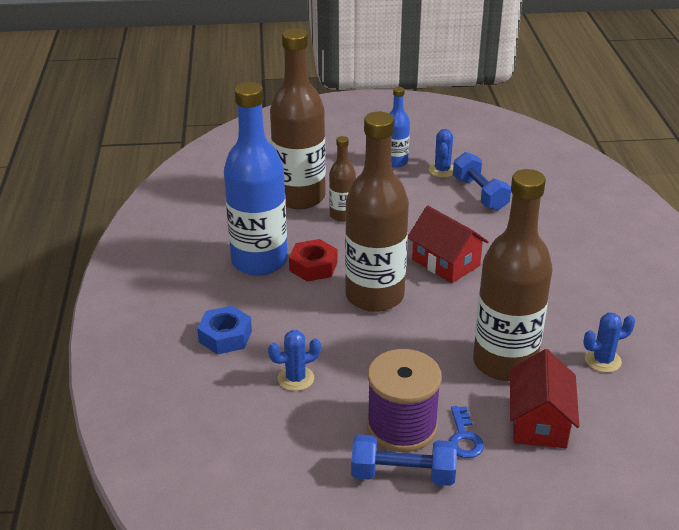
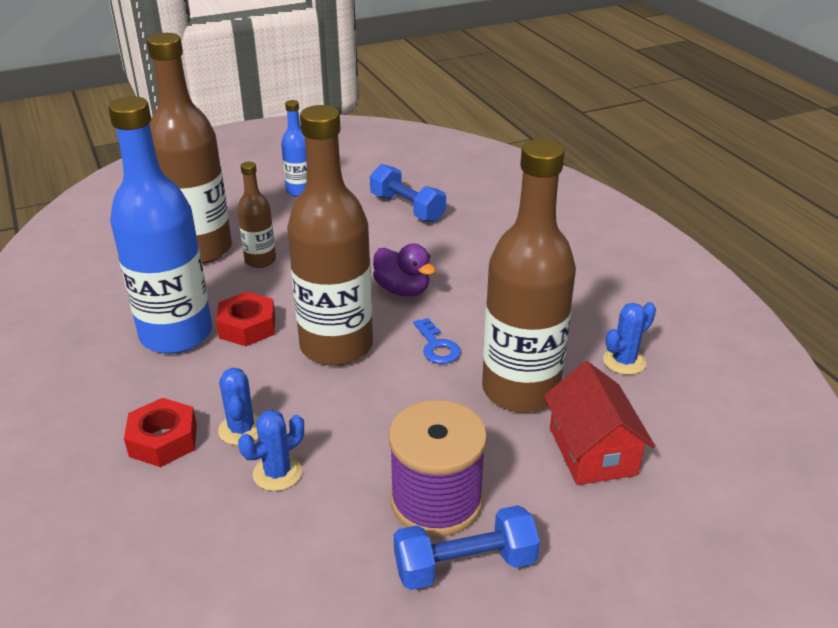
camera: 20 degrees left, 0 degrees up
(225, 336) = (163, 440): blue nut -> red nut
(442, 170) = (355, 191): blue cactus -> blue cactus (241, 429)
(445, 263) = (402, 290): red house -> purple duck
(464, 437) = (516, 494): blue key -> blue key (437, 346)

